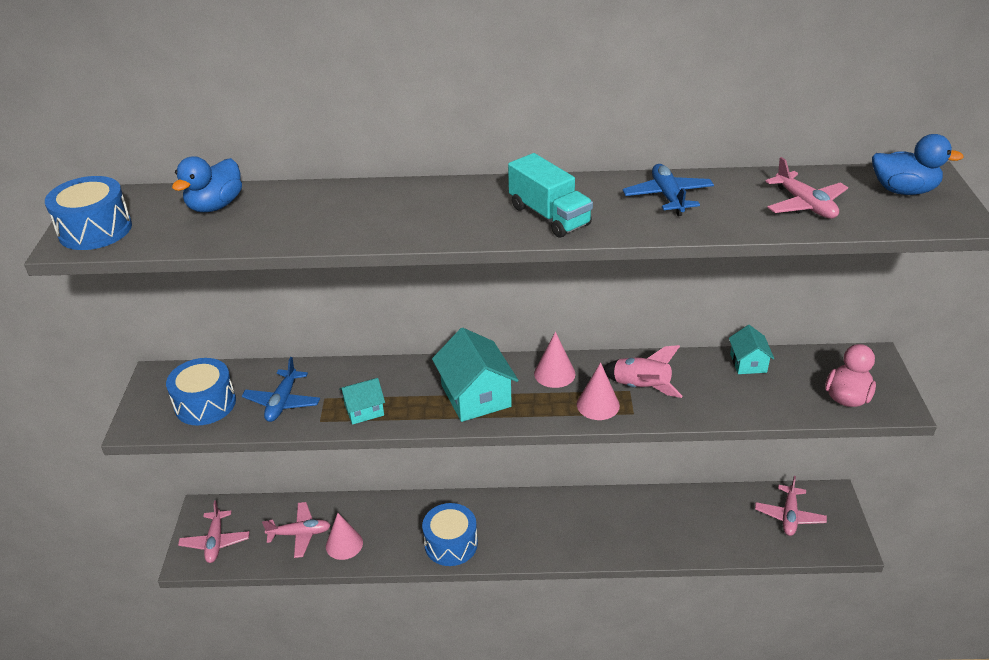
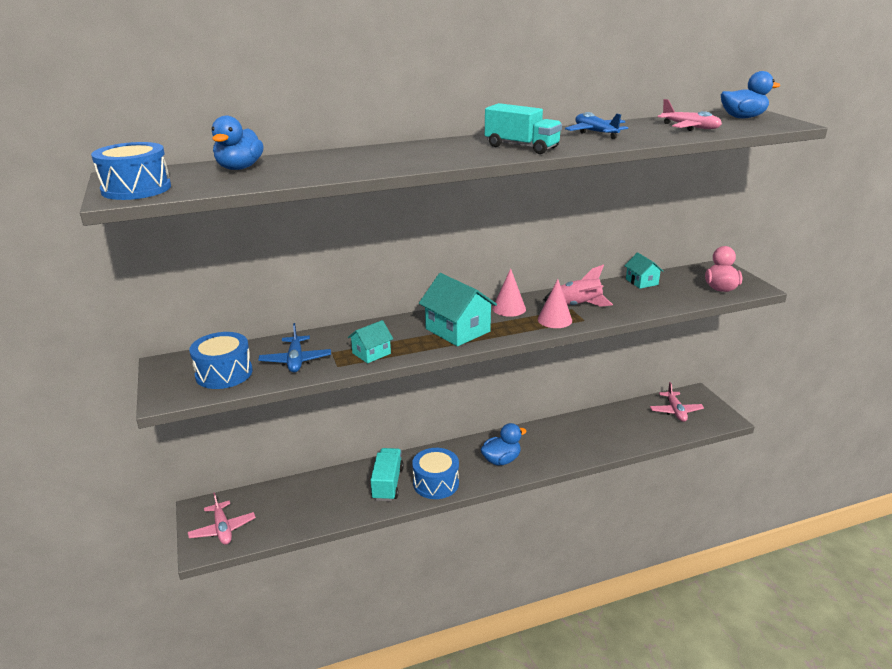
camera: 20 degrees left, 10 degrees down
(300, 534) = (300, 505): pink plane -> none
(344, 544) = (344, 504): pink cone -> none
(399, 530) = (387, 484): none -> turquoise truck
(538, 532) = (501, 460): none -> blue duck

